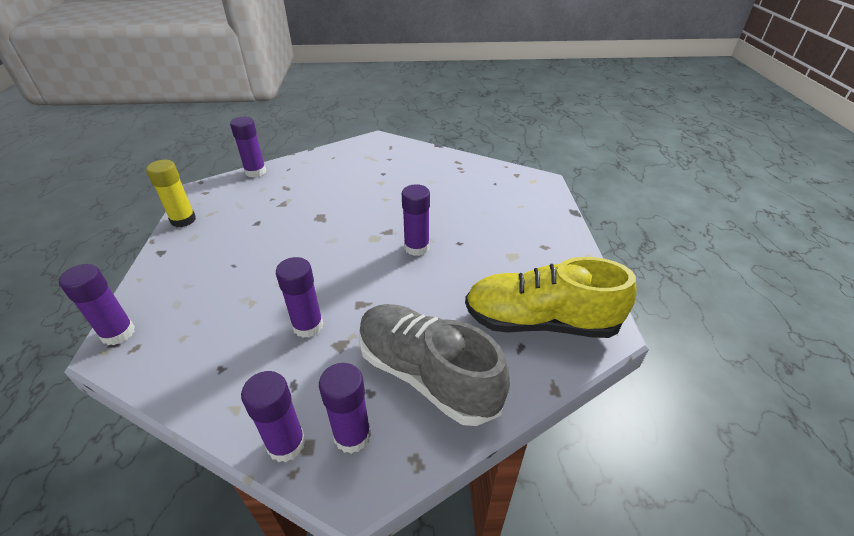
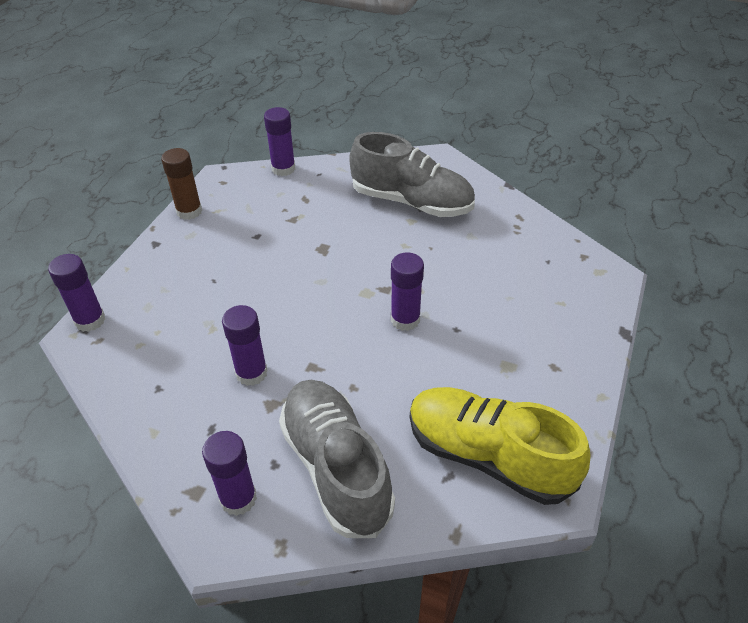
camera: 25 degrees right, 5 degrees up
(183, 220) = (189, 211): yellow glue stick -> brown glue stick
(286, 444) = (180, 482): purple glue stick -> none
(374, 170) = (412, 202): none -> grey shoe

